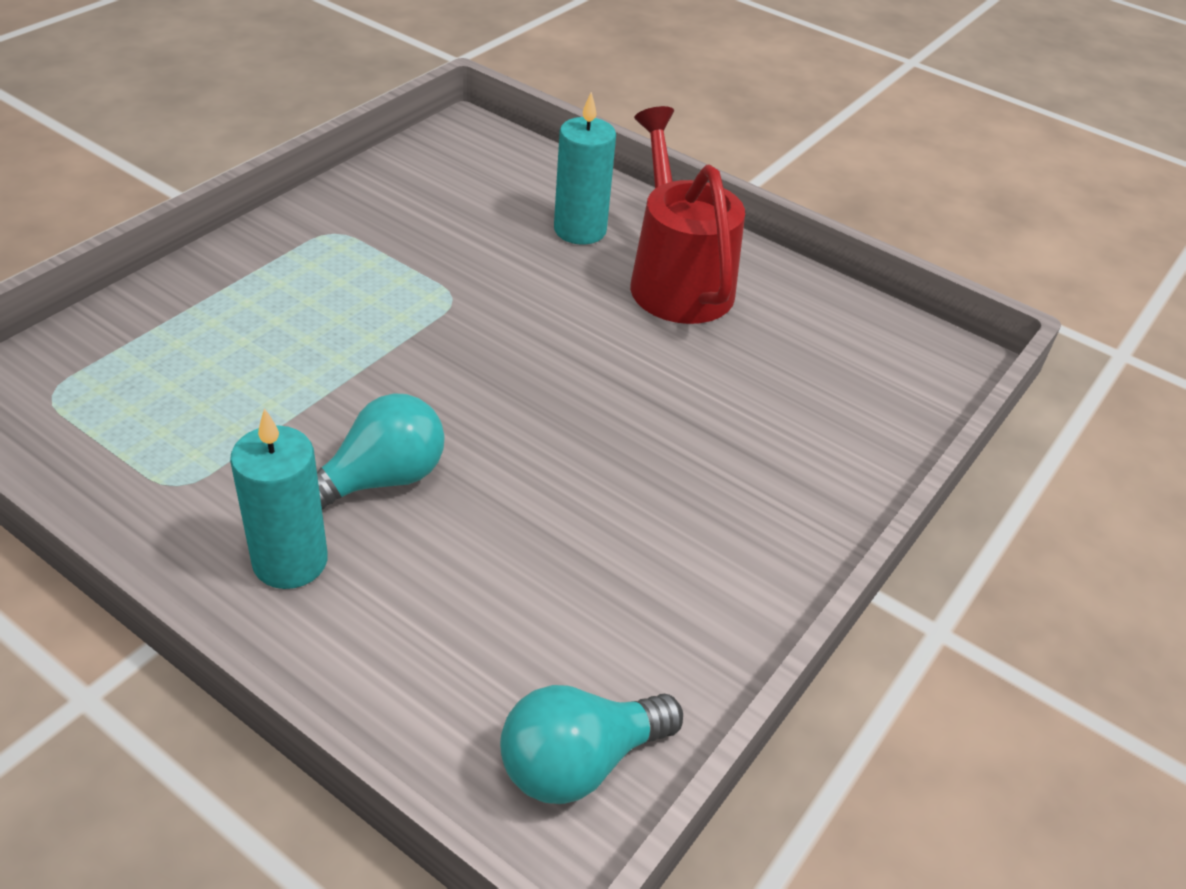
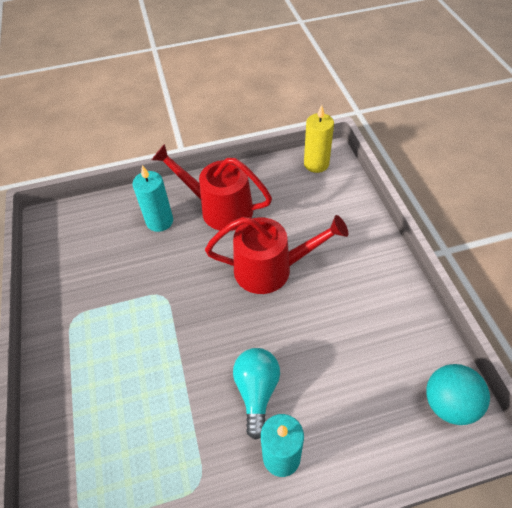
camera: 45 degrees left, 10 degrees up
(579, 762) = (448, 403): turquoise light bulb -> turquoise ball
(624, 393) = (271, 269): none -> red watering can
(912, 349) = (316, 164): none -> yellow candle

